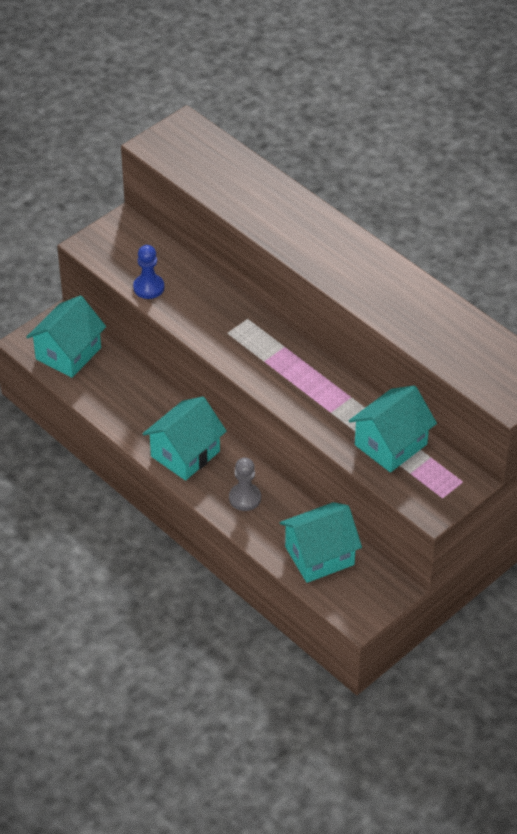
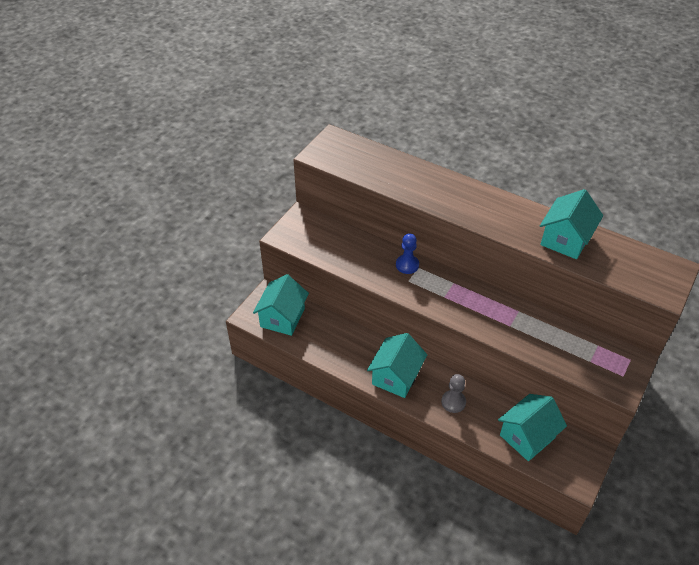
camera: 15 degrees left, 0 degrees up
(148, 287) = (338, 259): blue pawn -> blue pawn (407, 265)
(391, 444) = (565, 342): turquoise house -> turquoise house (565, 239)

